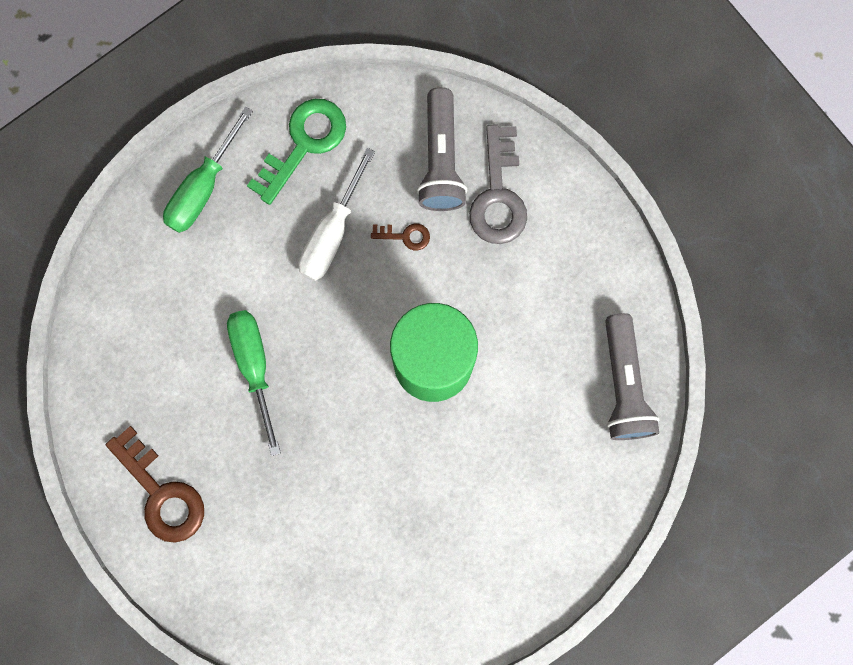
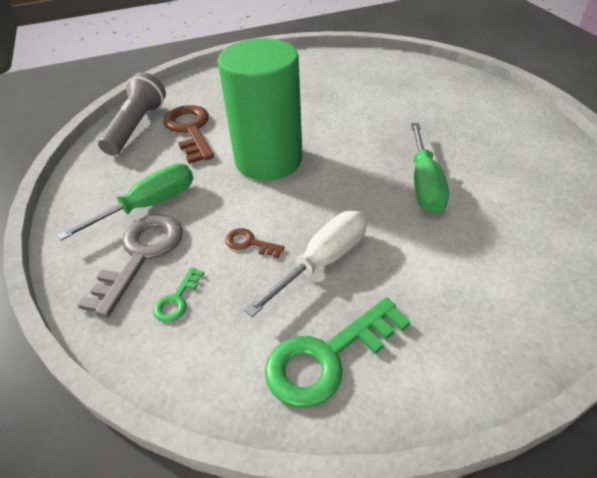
camera: 160 degrees left, 35 degrees down
(161, 493) = (512, 131): brown key -> brown key (190, 130)
(203, 187) = (467, 339): green screwdriver -> green screwdriver (148, 205)
(441, 159) = (177, 299): grey flashlight -> green key

